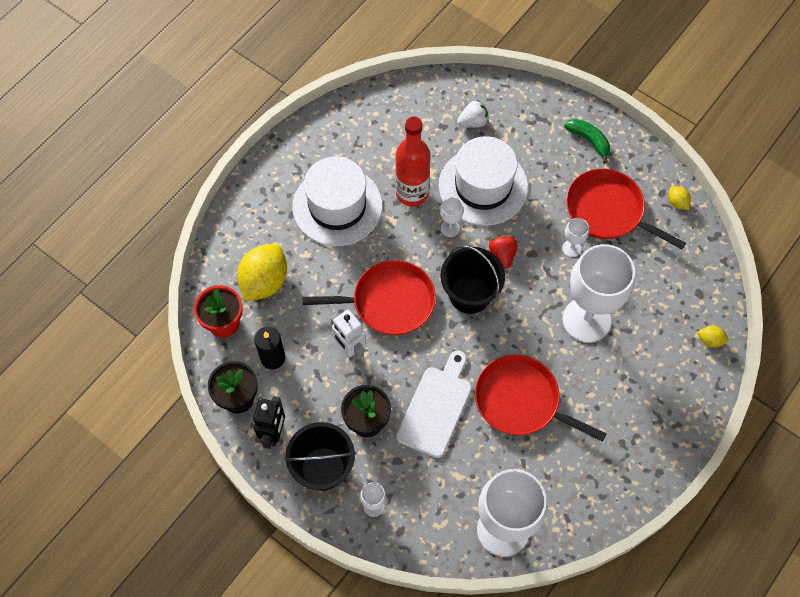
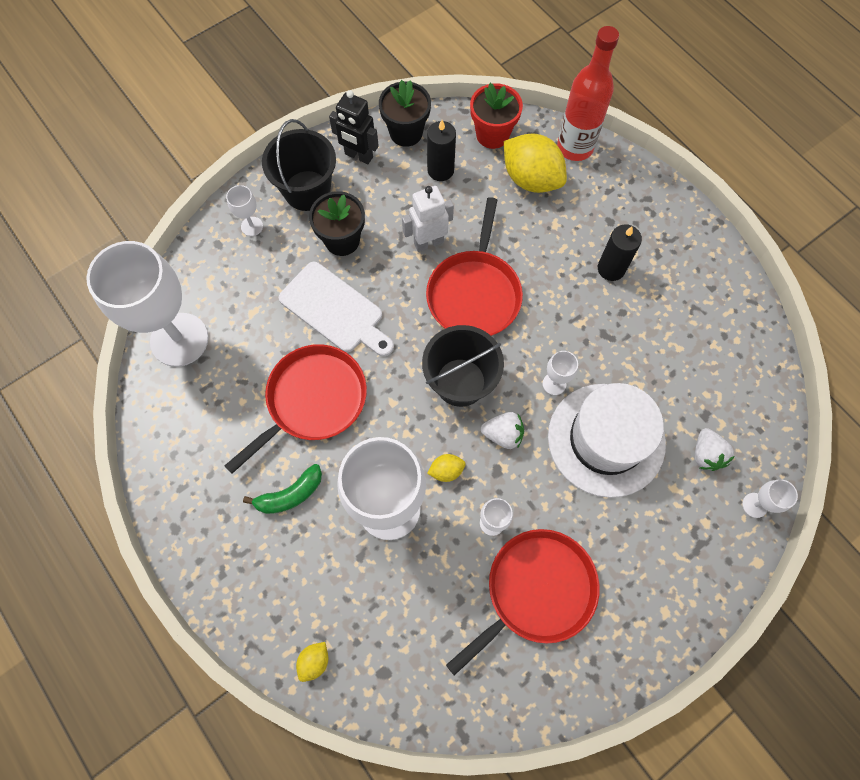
camera: 105 degrees right, 5 degrees up
(337, 206) = (611, 268): white hat -> black candle
(412, 193) = (612, 353): red bottle -> red bottle (575, 147)
(500, 89) = (755, 505): none -> white goblet
(502, 255) = (503, 434): red strawberry -> white strawberry
(589, 140) = (652, 603): green banana -> green banana (290, 494)
(677, 202) = (527, 696): yellow lemon -> yellow lemon (446, 470)

